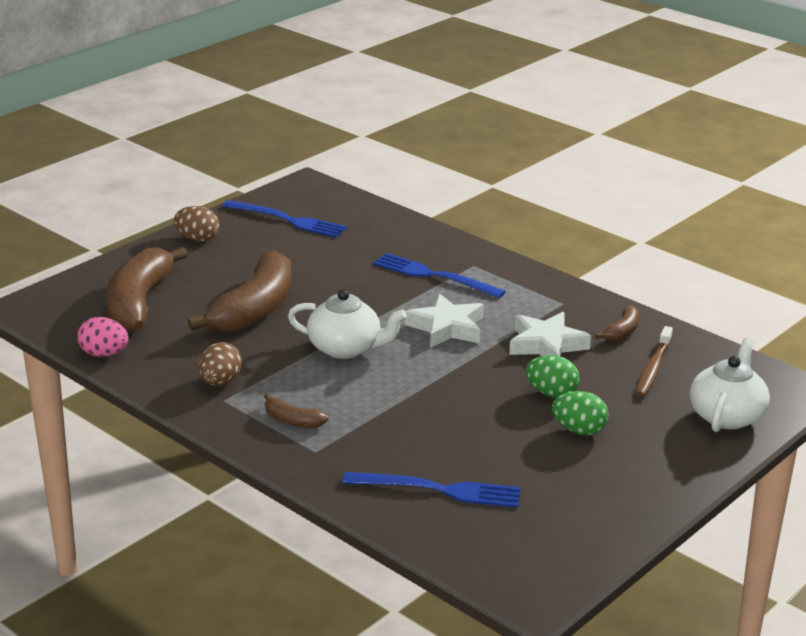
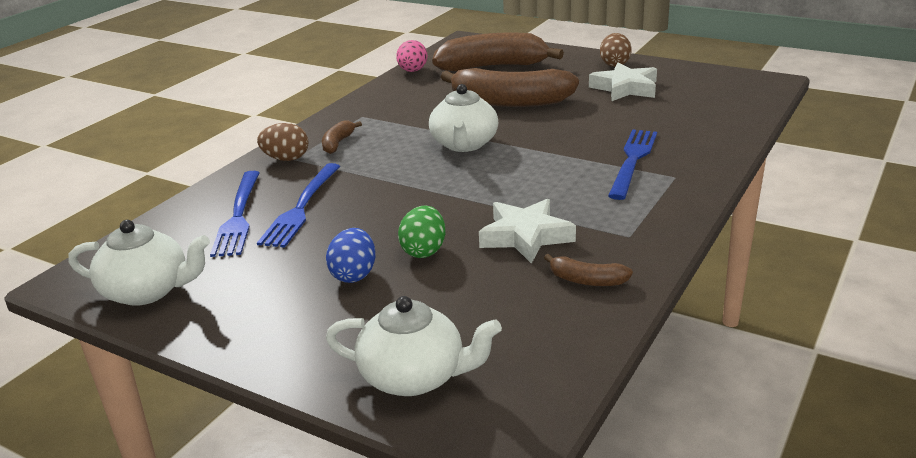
camera: 80 degrees right, 0 degrees up
(220, 382) = (388, 110): brown egg -> brown egg (286, 159)
(288, 220) = (684, 86): blue fork -> blue fork (301, 208)
(447, 328) = (529, 181): white star -> white star (625, 88)
(570, 543) = (148, 291): none -> white teapot
(579, 430) = (354, 275): green egg -> blue egg
(653, 368) = (508, 310): brown toothbrush -> none

